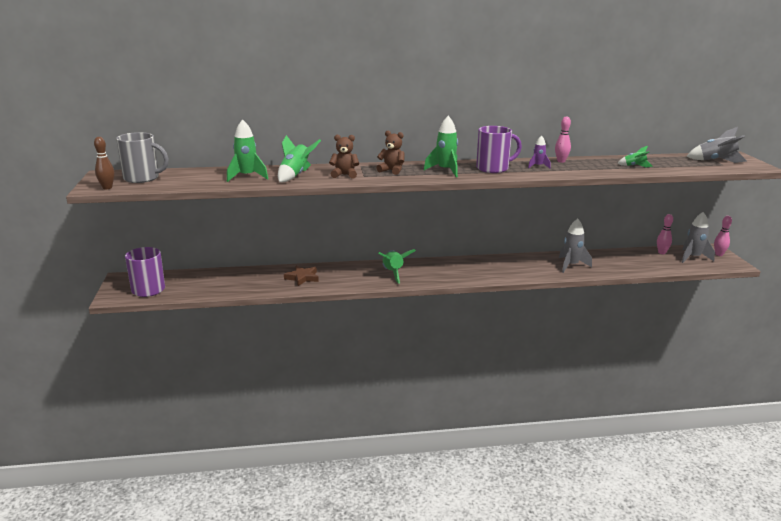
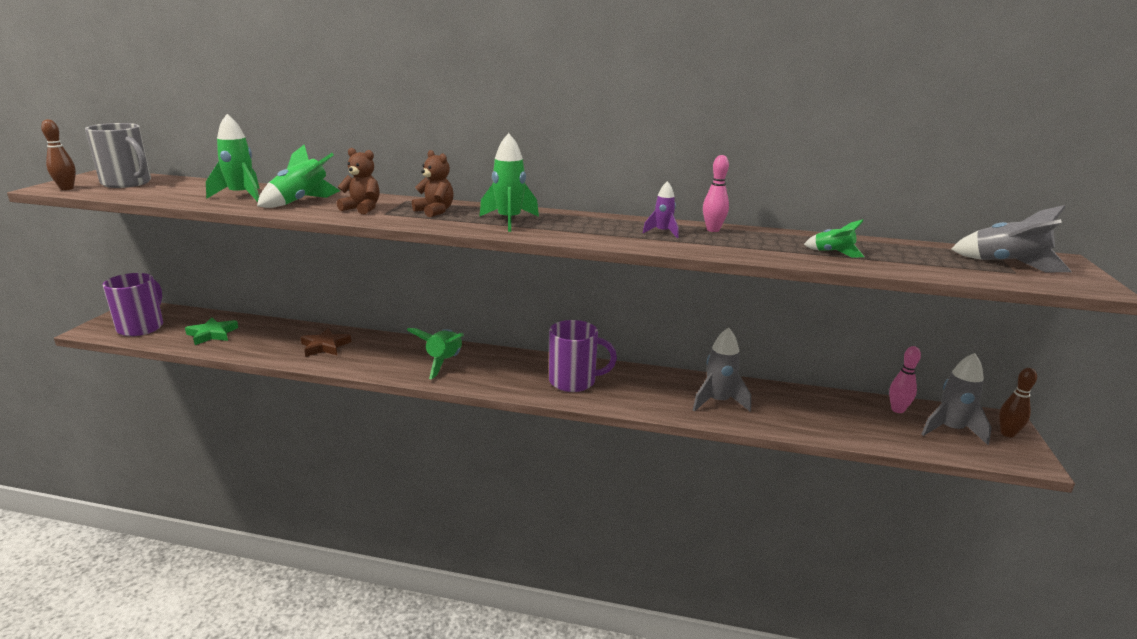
camera: 20 degrees right, 0 degrees up
(210, 284) = (212, 334): none -> green star
(493, 168) = (586, 227): purple mug -> purple mug (574, 381)
(719, 254) = (1007, 434): pink bowling pin -> brown bowling pin

